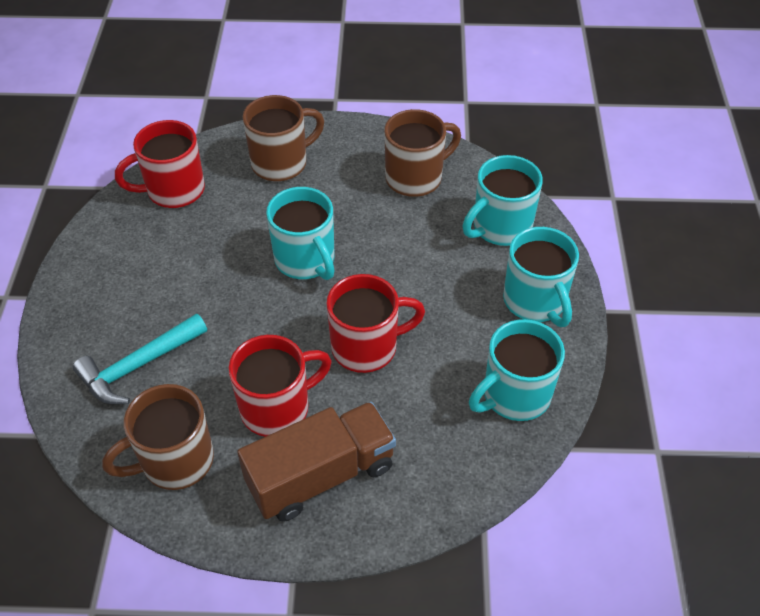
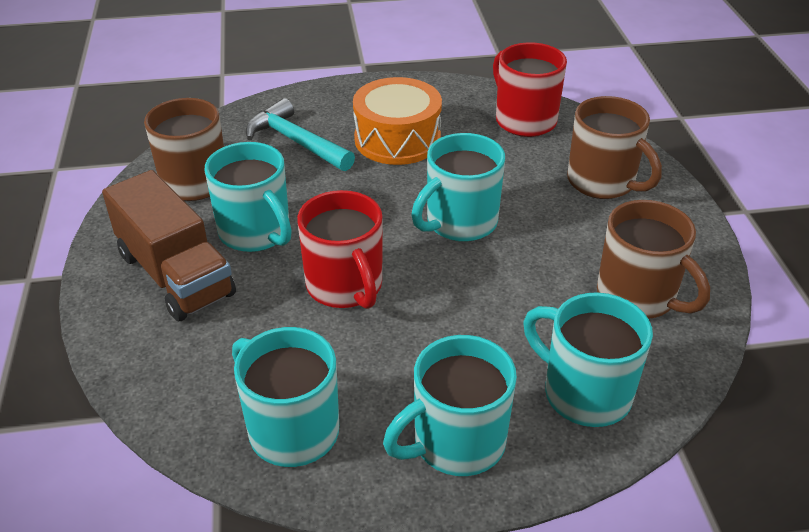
camera: 80 degrees right, 10 degrees down
(167, 284) = (397, 139): none -> orange drum
(277, 408) = (256, 233): red mug -> turquoise mug

